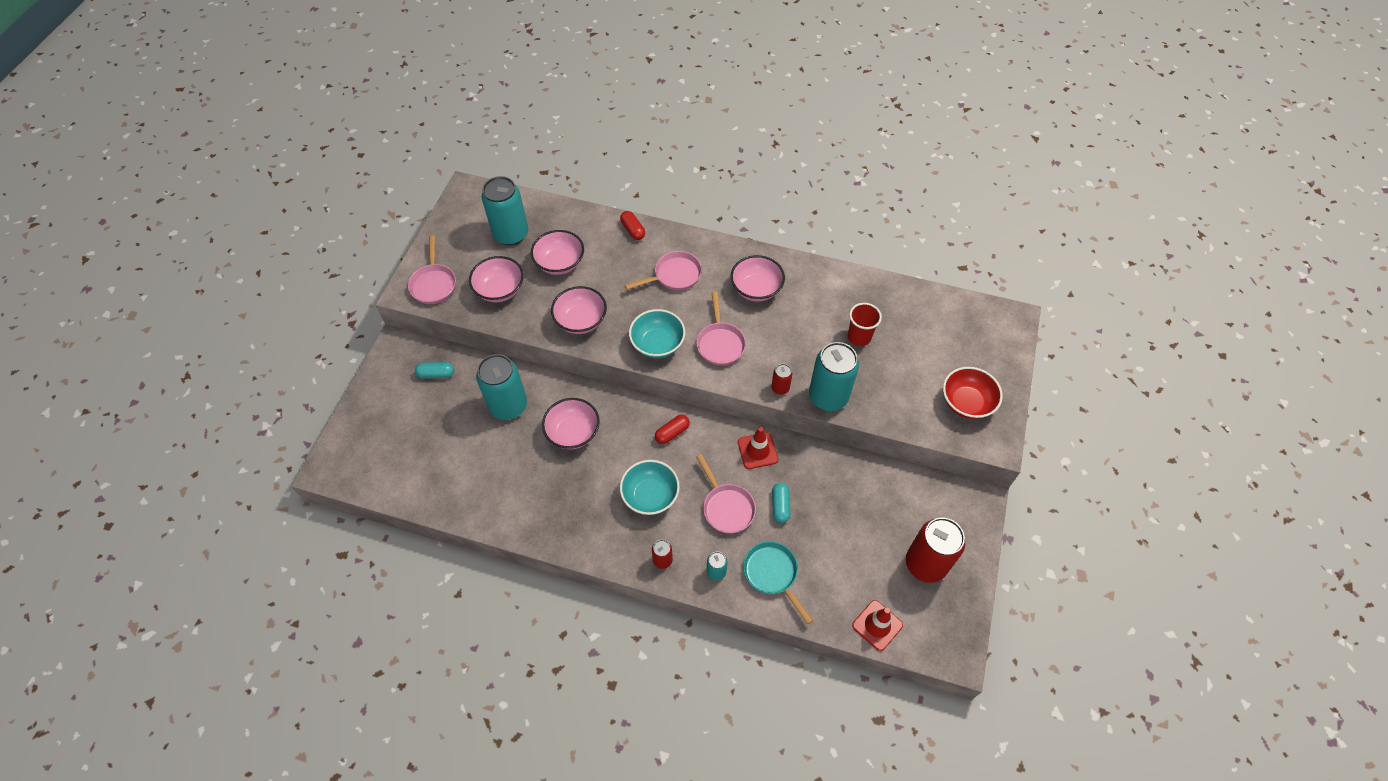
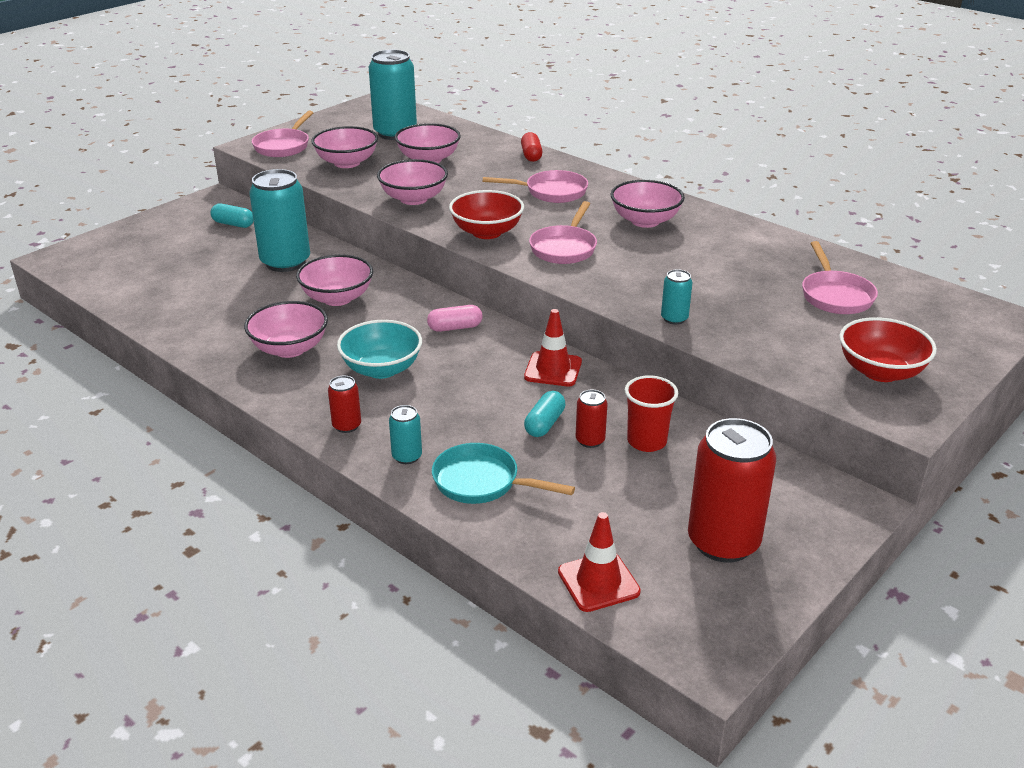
camera: 25 degrees right, 25 degrees down
(576, 500) = (289, 348): none -> pink bowl
(657, 344) = (487, 232): turquoise bowl -> red bowl
(672, 433) = (455, 327): red capsule -> pink capsule
(726, 507) = (470, 405): pink pan -> pink pan (835, 295)
(772, 574) = (482, 482): turquoise pan -> turquoise pan turned 60 degrees counterclockwise
(780, 388) = (613, 297): red can -> red can (590, 440)
(828, 396) = (674, 318): turquoise can -> turquoise can, size x0.46
(859, 337) = (756, 283): red cup -> red cup (646, 441)

